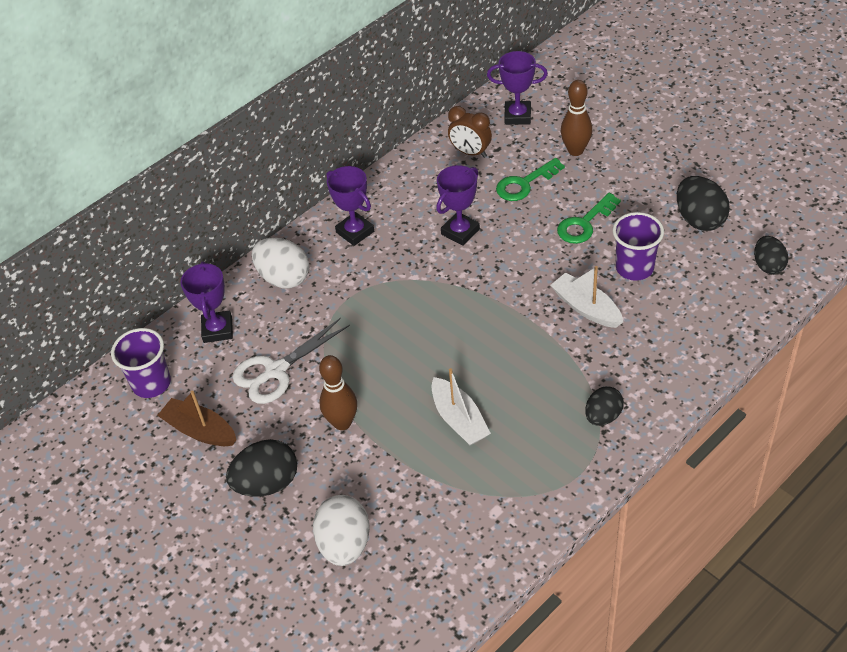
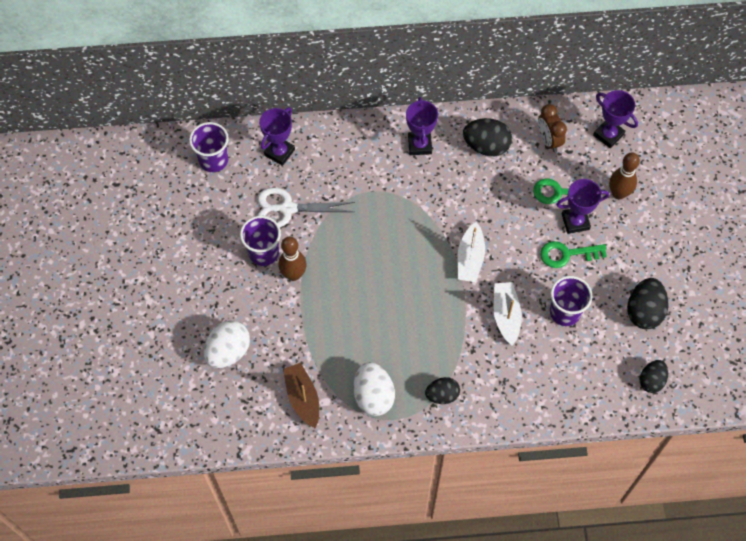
camera: 35 degrees right, 15 degrees up
(200, 430) = (214, 214): brown boat -> brown boat (302, 398)
(267, 483) = (220, 279): black egg -> black egg (486, 146)
(284, 278) = (348, 145): white egg -> white egg (373, 396)
(290, 426) = (263, 253): none -> purple cup
(459, 420) = (359, 327): white boat -> white boat (470, 259)
(460, 232) = (483, 197): purple trophy -> purple trophy (575, 221)

